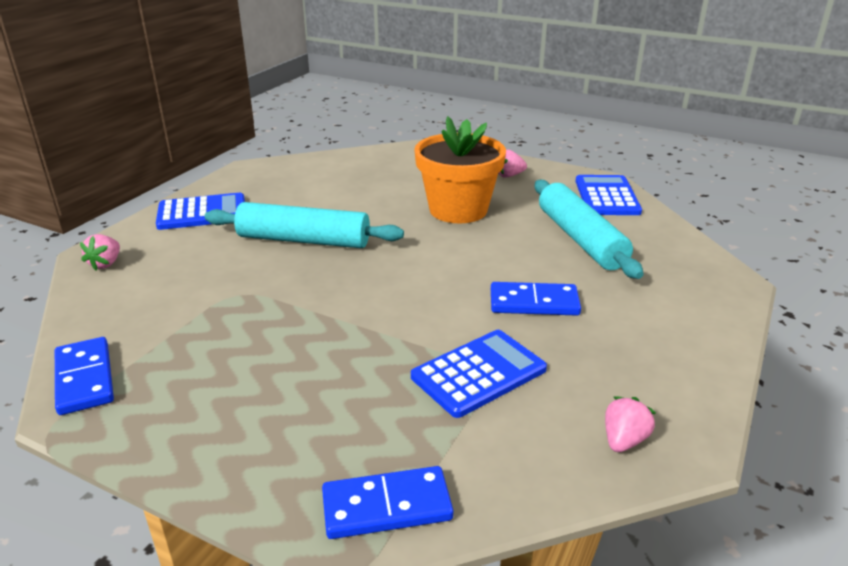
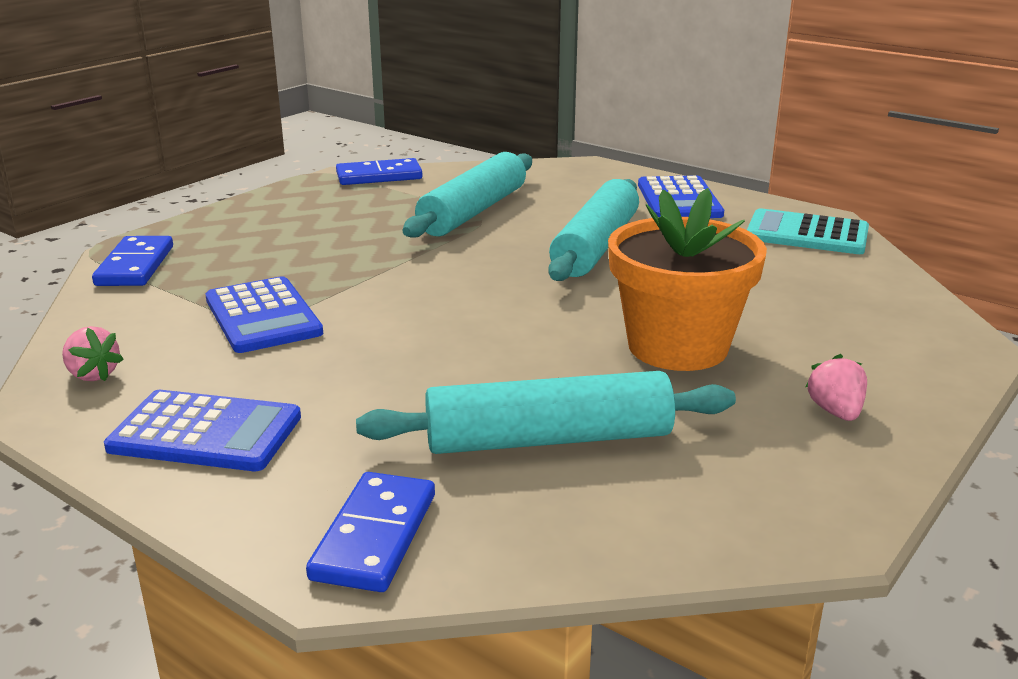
camera: 100 degrees right, 5 degrees down
(106, 264) = (566, 170): pink strawberry -> none
(219, 301) = (473, 211): none -> turquoise rolling pin
(277, 174) = (807, 234): none -> turquoise calculator
(534, 303) = (376, 367): blue domino -> blue domino (374, 536)
(606, 196) = (736, 511): blue calculator -> blue calculator (205, 433)

